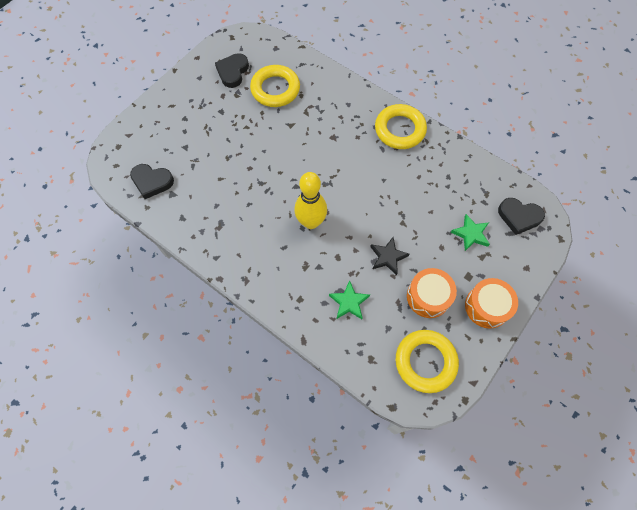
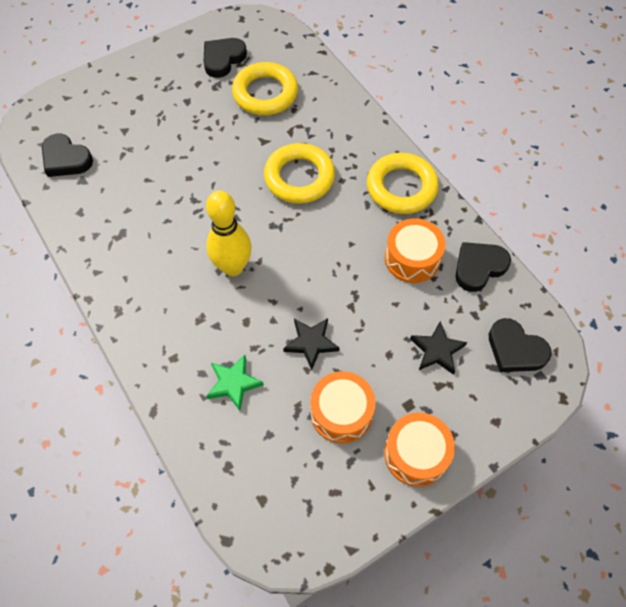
camera: 20 degrees right, 5 degrees down
(425, 362) = (298, 497): yellow ring -> yellow ring (299, 177)
(428, 177) = (412, 258): none -> orange drum
(471, 234) = (437, 350): green star -> black star
(473, 169) = (479, 267): none -> black heart

